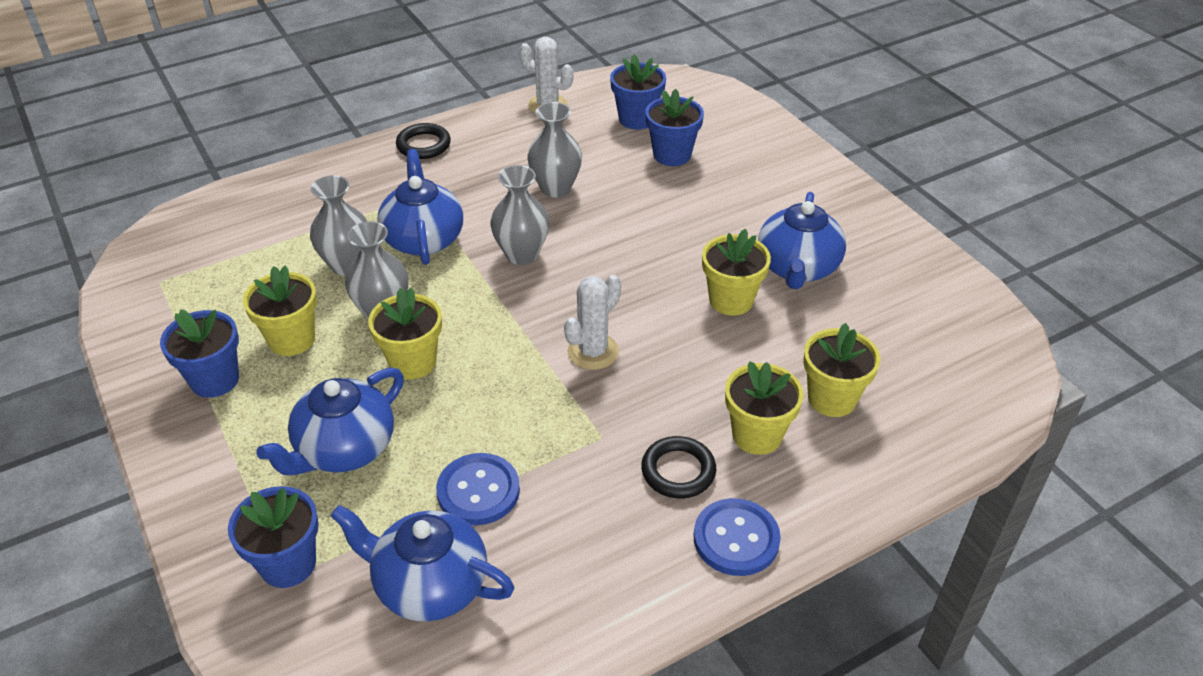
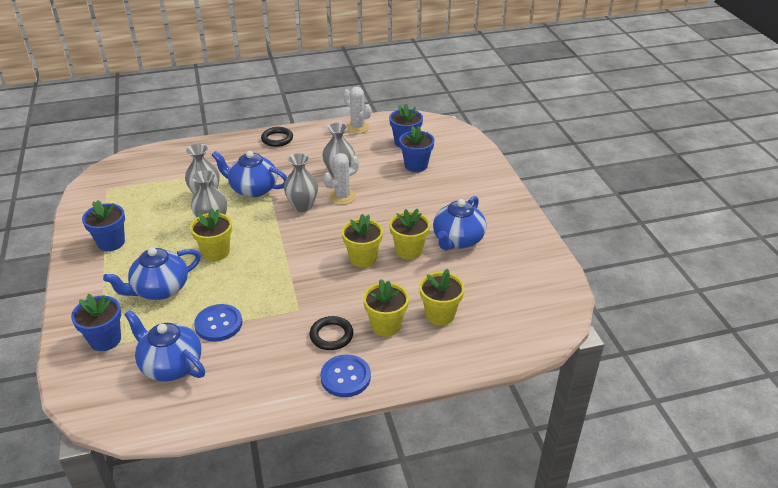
camera: 15 degrees right, 5 degrees down
(292, 339) = (159, 229): yellow flower pot -> yellow flower pot (363, 258)
(423, 239) = (253, 189): blue teapot -> blue teapot turned 75 degrees counterclockwise
(593, 351) = (316, 264): white cactus -> white cactus (342, 197)

